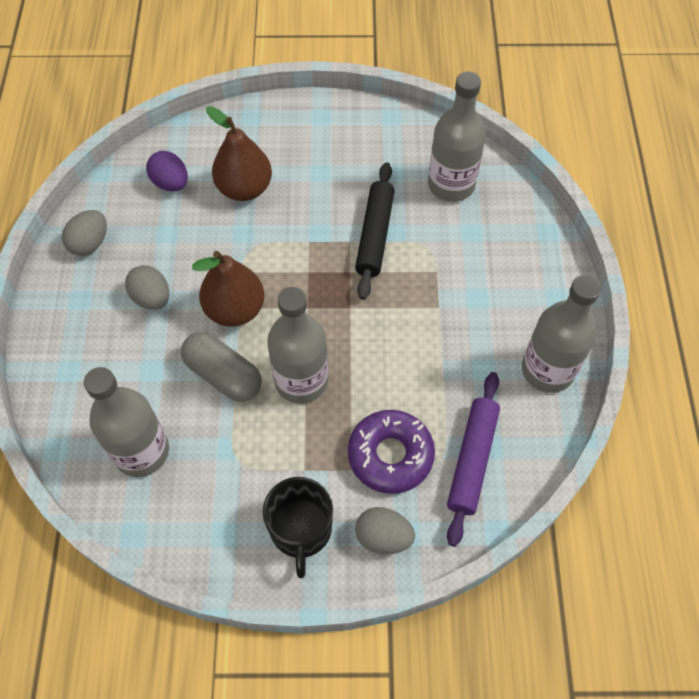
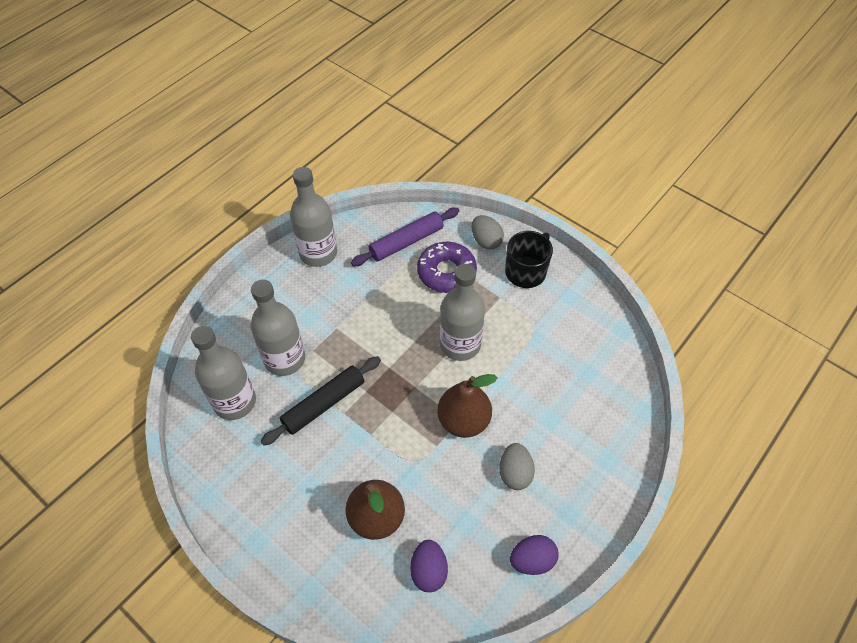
camera: 140 degrees left, 5 degrees down
(90, 243) = (532, 560): grey egg -> purple egg
(141, 452) = (589, 371): grey bottle -> grey bottle (284, 359)
(223, 375) = (505, 382): grey capsule -> none

